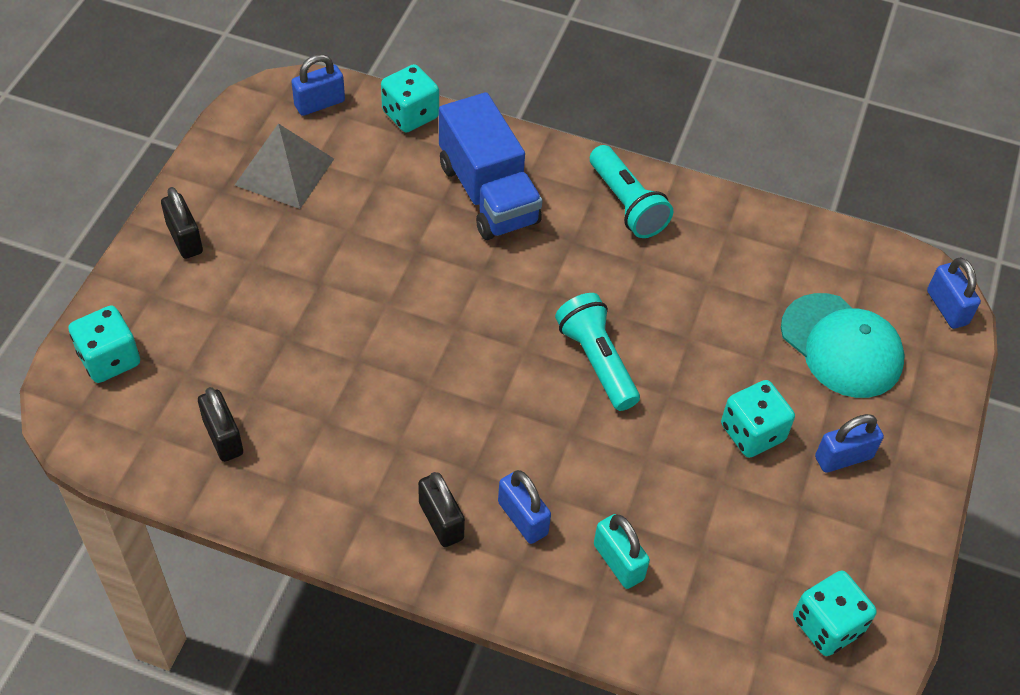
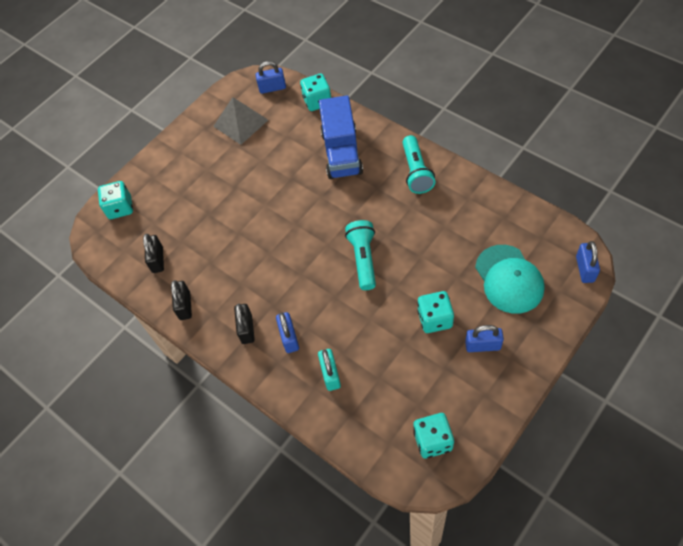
camera: 30 degrees right, 5 degrees up
(185, 239) = (178, 151): black padlock -> black padlock (185, 306)

